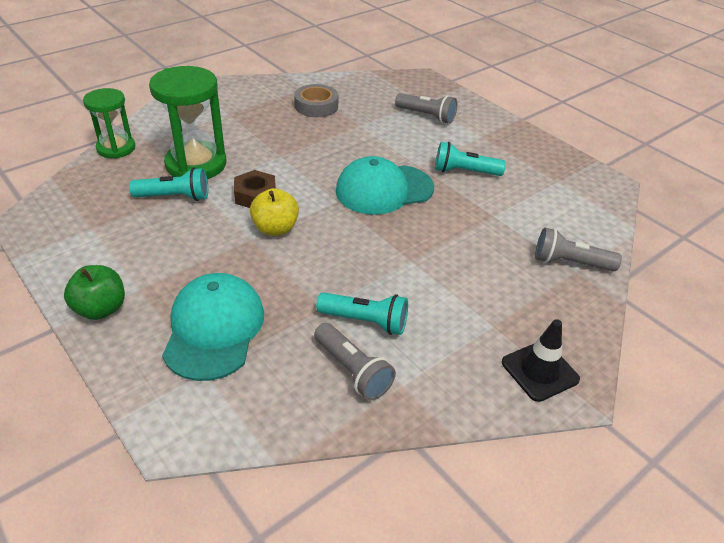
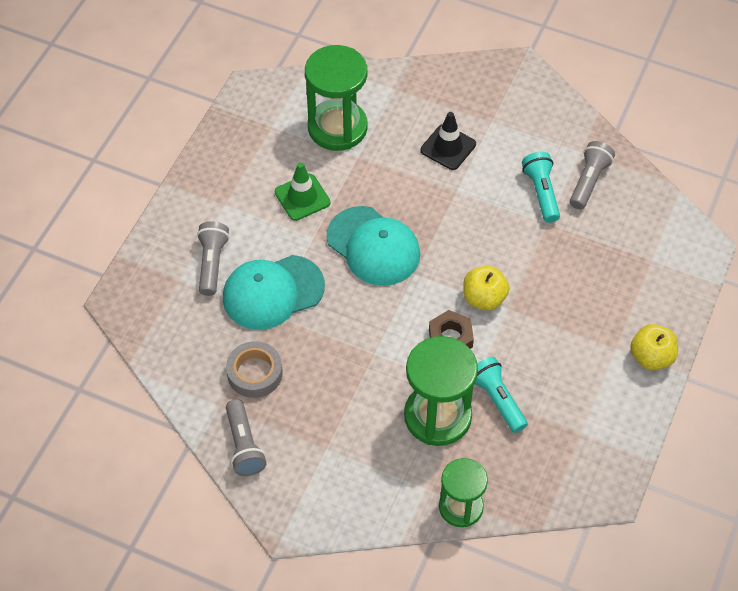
camera: 115 degrees left, 15 degrees up
(101, 309) = (651, 357): green apple -> yellow apple
(214, 329) = (615, 276): turquoise cap -> turquoise cap (273, 292)
(464, 172) = (302, 197): turquoise flashlight -> green traffic cone
(538, 216) = (337, 127): none -> green hourglass
(539, 371) = (515, 87): black traffic cone -> black traffic cone (448, 147)
(570, 263) = (388, 94): grey flashlight -> grey flashlight (244, 445)

